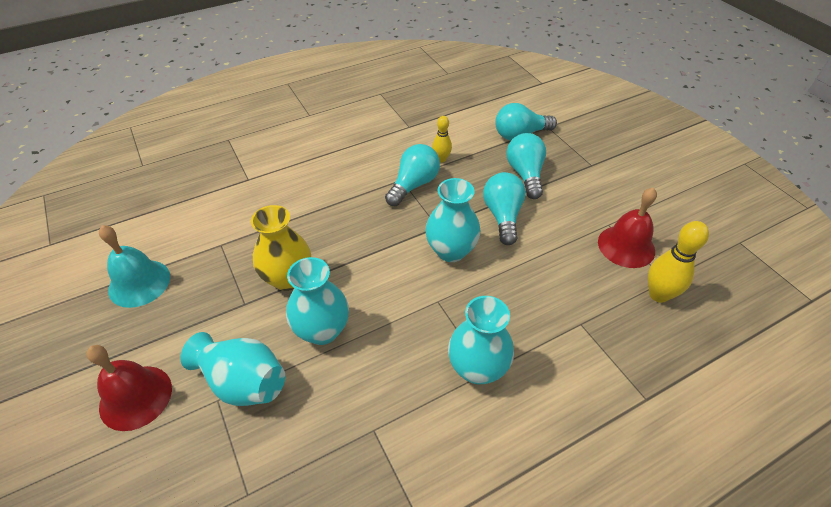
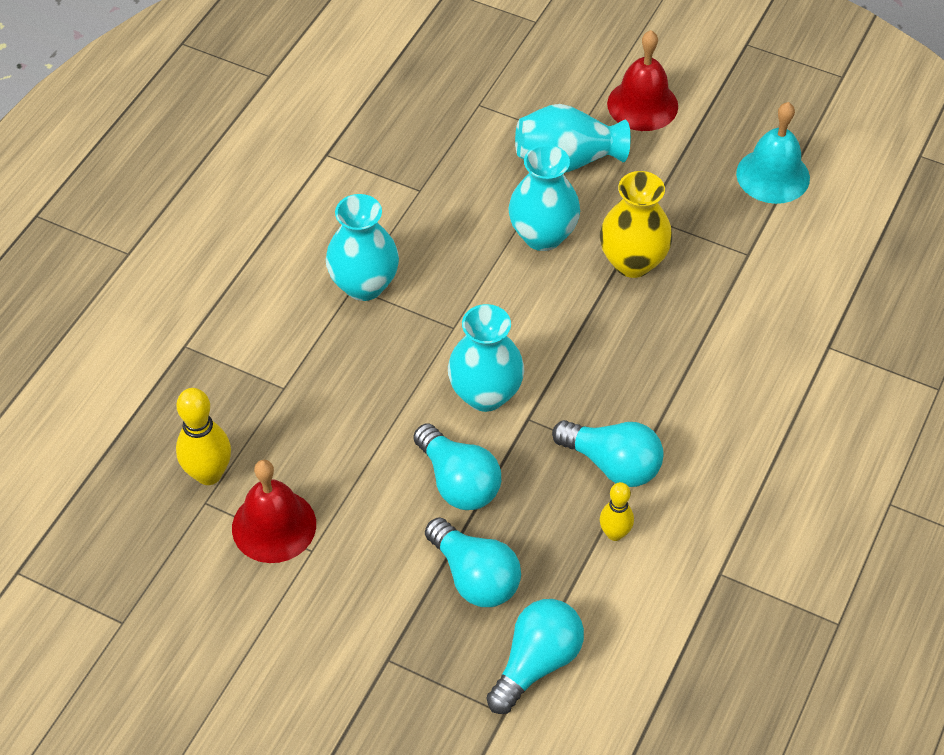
camera: 145 degrees right, 5 degrees up
(413, 185) = (612, 464): turquoise light bulb -> turquoise light bulb turned 60 degrees counterclockwise

